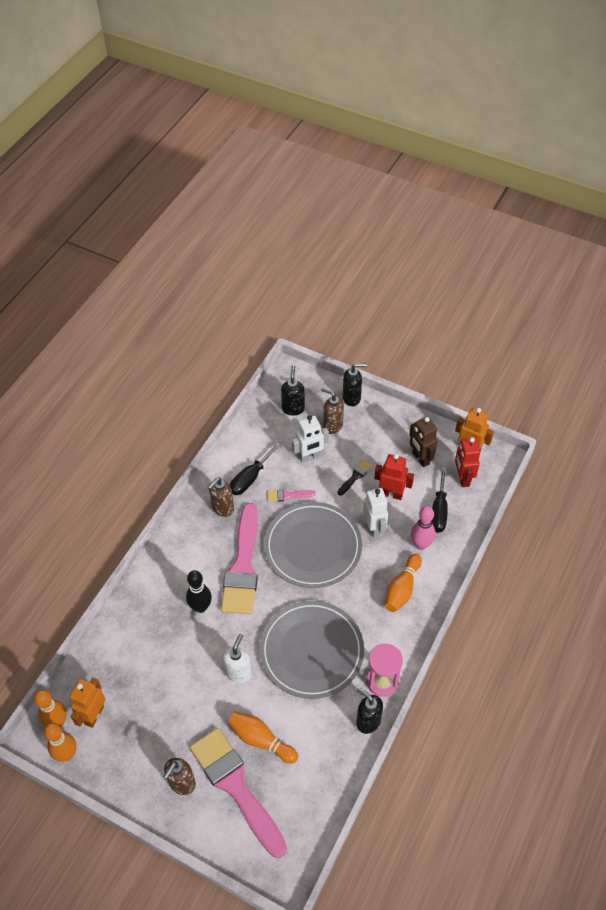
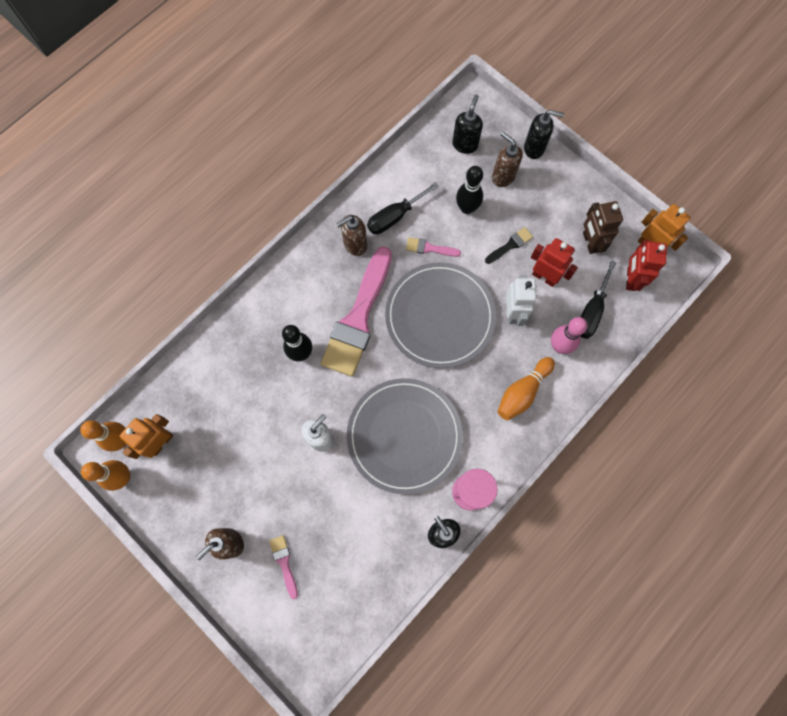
camera: 15 degrees right, 20 degrees up
(236, 787) = (284, 563): pink brush -> pink brush, size x0.41
(261, 740) = (323, 520): orange bowling pin -> none
(310, 457) = (467, 208): white robot -> black bowling pin

